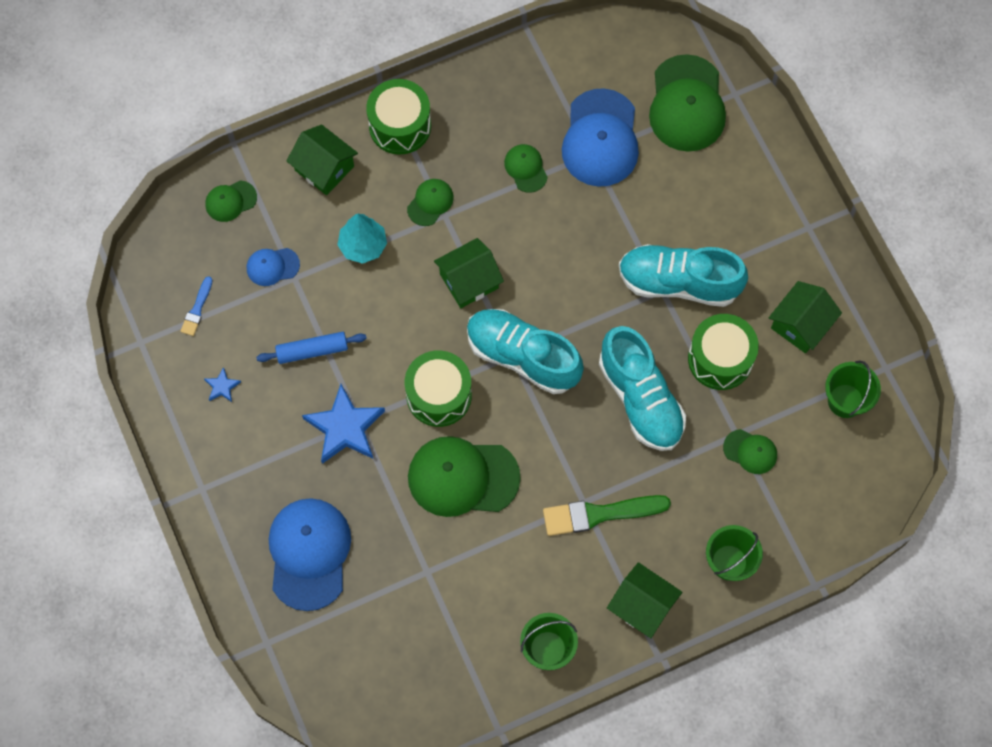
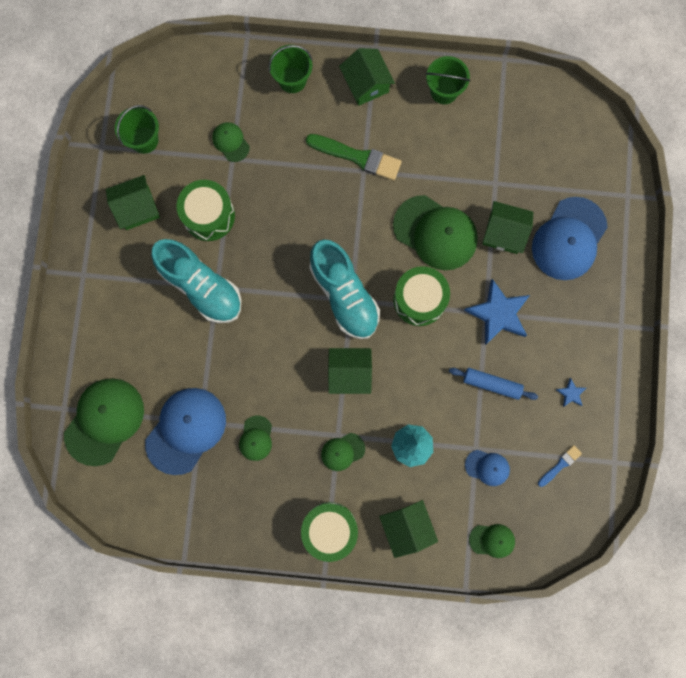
camera: 150 degrees left, 10 degrees up
(386, 519) = (503, 233): none -> green house
(640, 398) = (281, 219): turquoise shoe -> none

